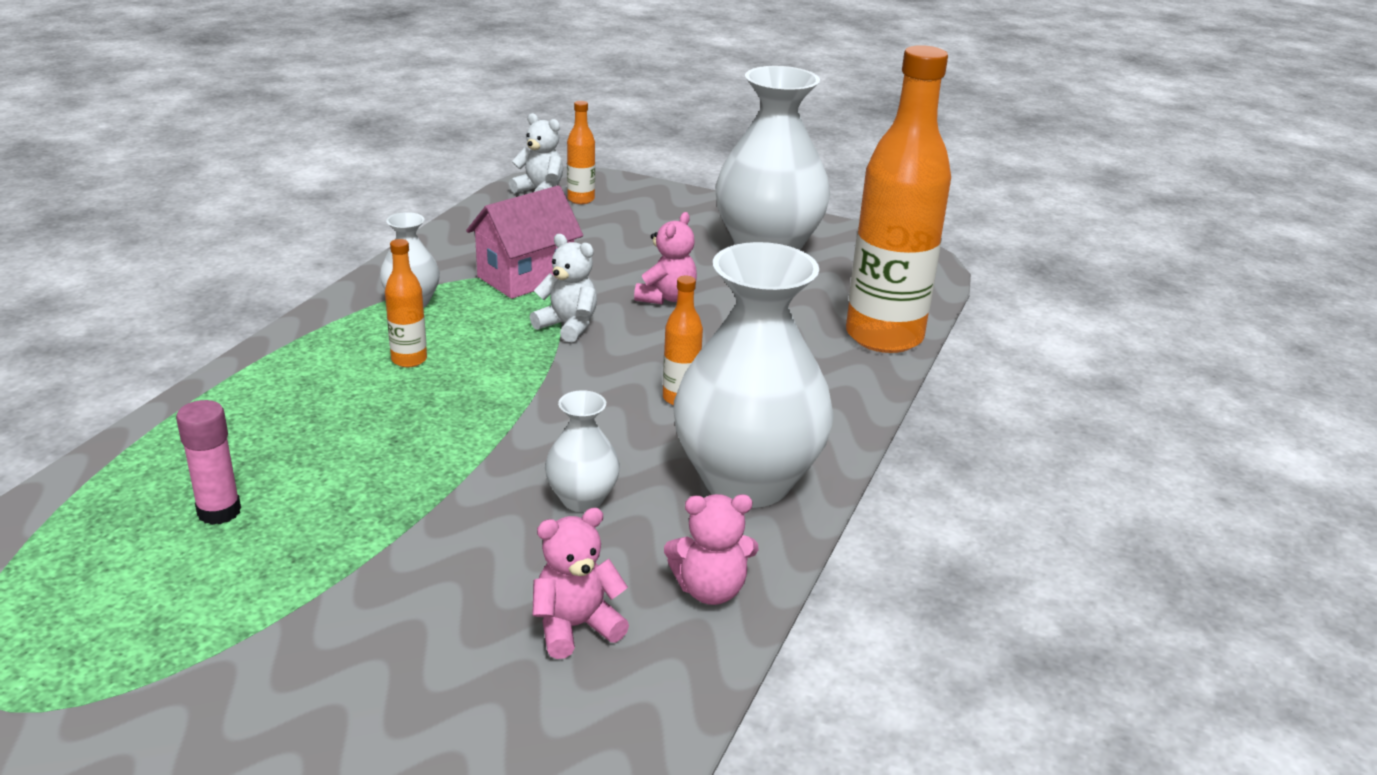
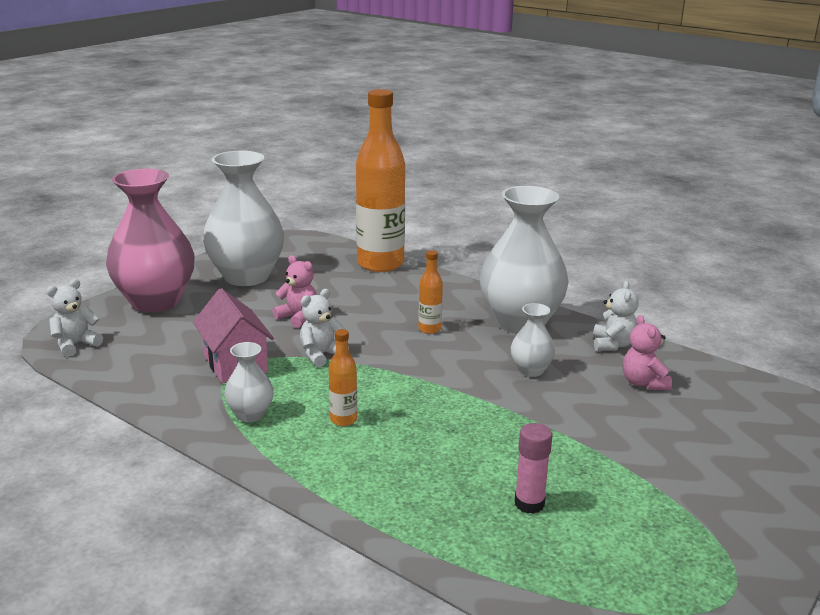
camera: 75 degrees left, 5 degrees down
(581, 199) = (109, 329): orange bottle -> none
(662, 210) = (156, 302): none -> pink vase
(710, 590) = (613, 344): pink teddy bear -> white teddy bear

